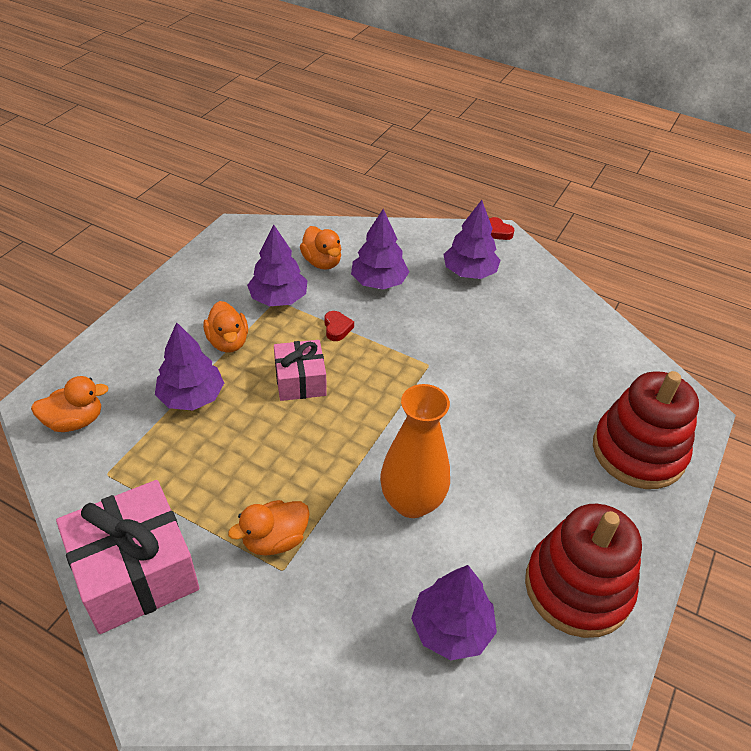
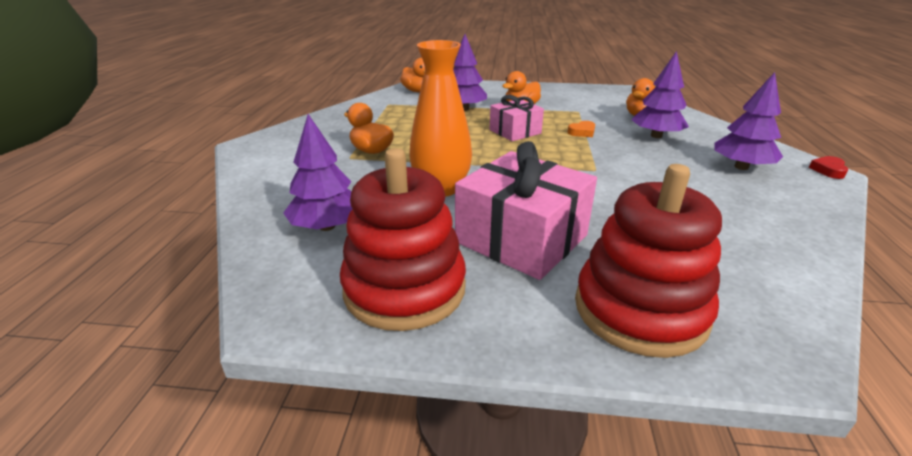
camera: 70 degrees right, 15 degrees down
(135, 572) = (327, 123): pink gift -> pink gift (521, 239)
(278, 298) = (581, 111): purple tree -> none
(337, 328) = (582, 132): red heart -> orange heart

